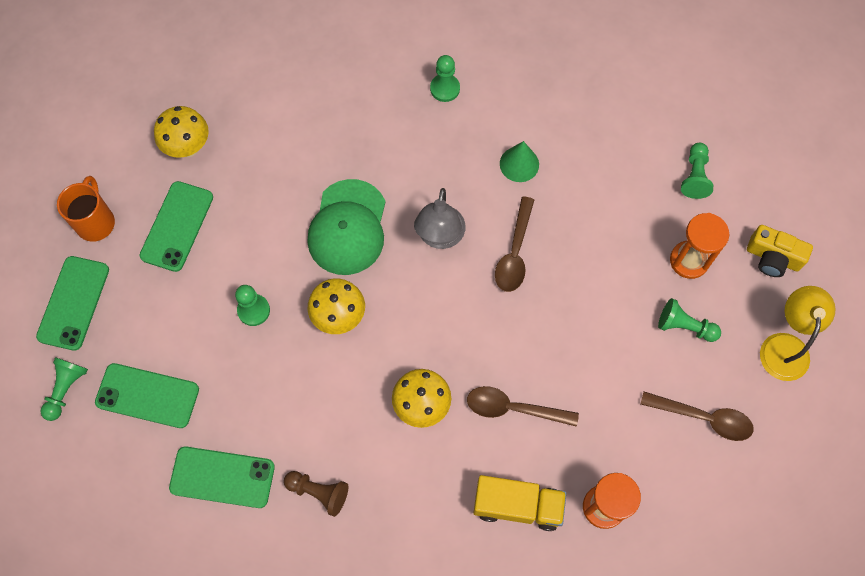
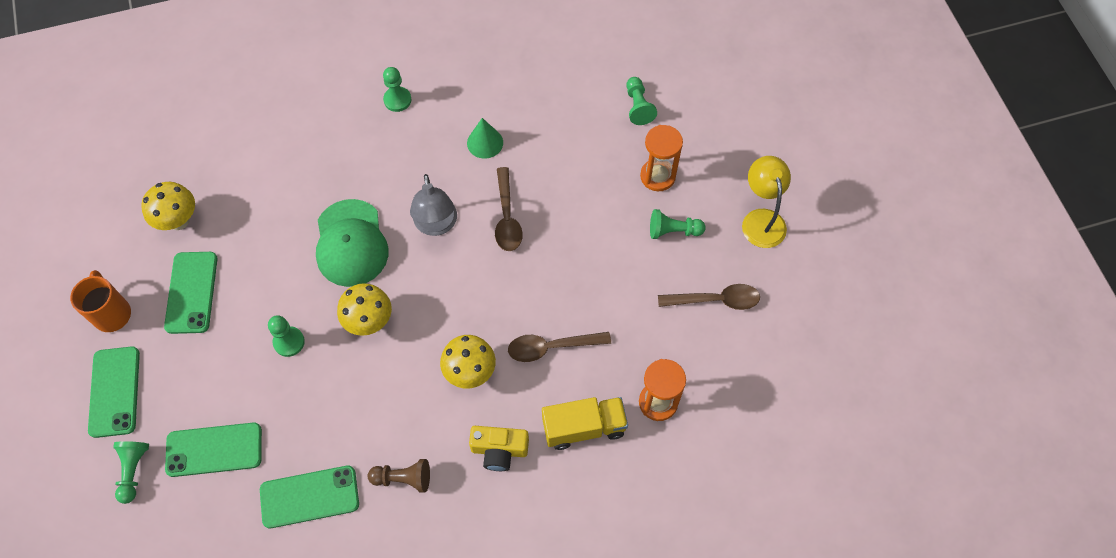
camera: 20 degrees left, 5 degrees down
(773, 257) = (726, 152): yellow camera -> yellow camera (499, 450)

